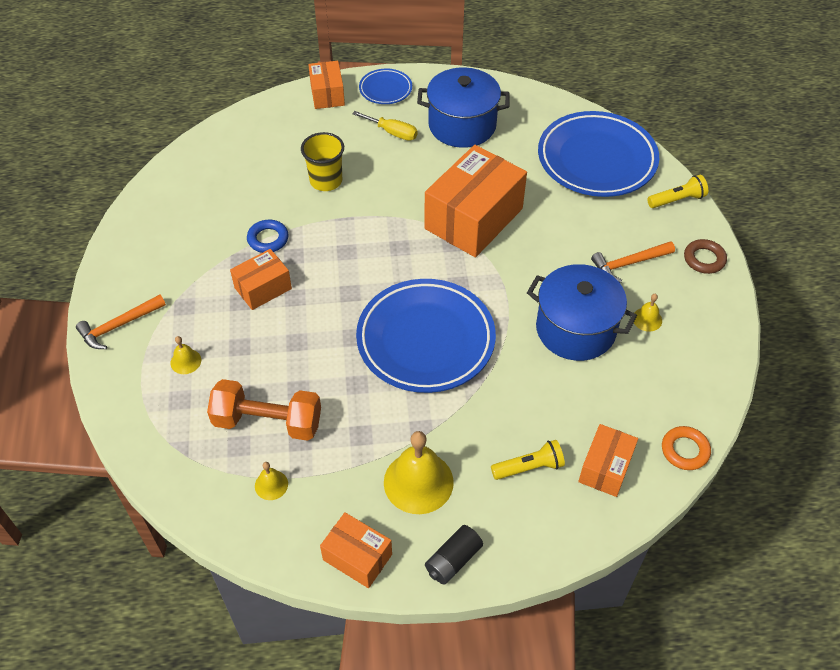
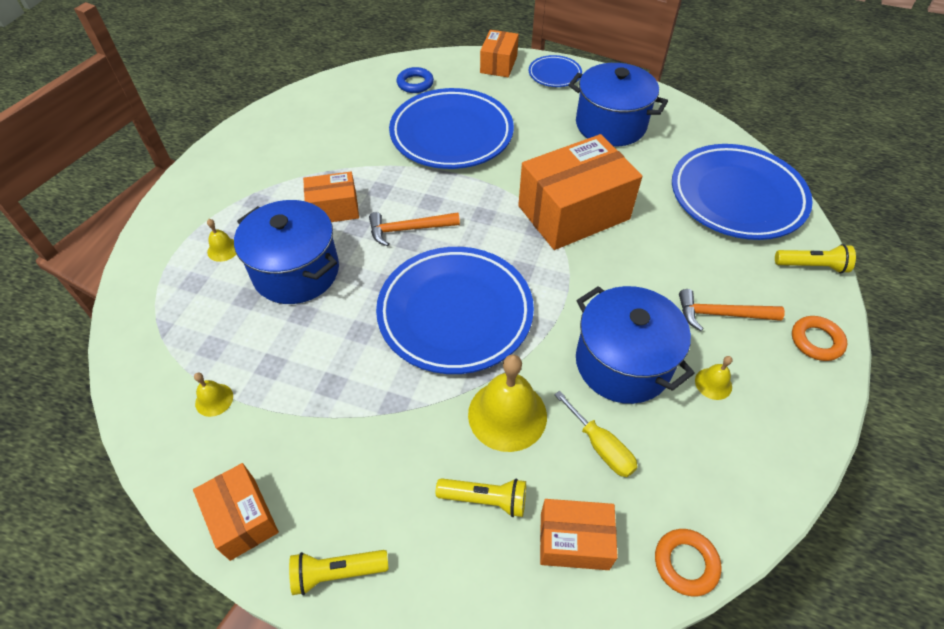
camera: 25 degrees right, 0 degrees up
(118, 326) = (191, 198): orange hammer -> orange hammer (408, 229)
(267, 356) = (296, 271): none -> blue pot
(268, 239) = (367, 168): blue ring -> blue ring (415, 83)
(268, 422) = (254, 335): orange dumbbell -> none
(326, 181) = (451, 134): yellow cup -> blue plate
(392, 132) = (539, 112): yellow screwdriver -> yellow screwdriver (601, 447)
(418, 482) = (356, 462): yellow bell -> yellow bell (507, 415)
(453, 560) = (337, 572): black battery -> yellow flashlight
(605, 468) = (574, 541): orange box -> orange box turned 45 degrees clockwise
(704, 259) = (816, 341): brown ring -> orange ring

